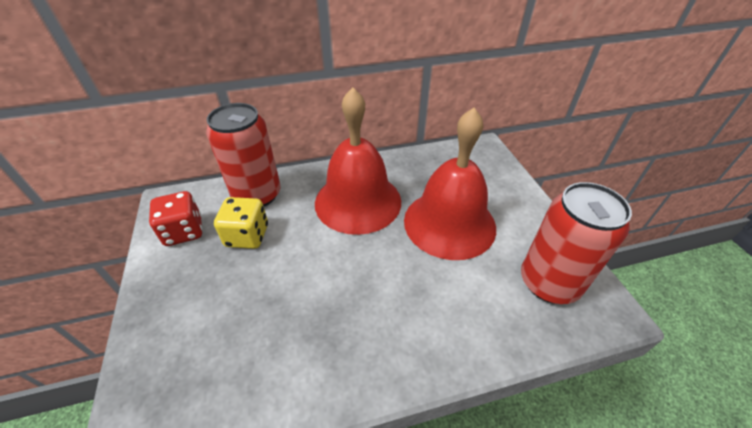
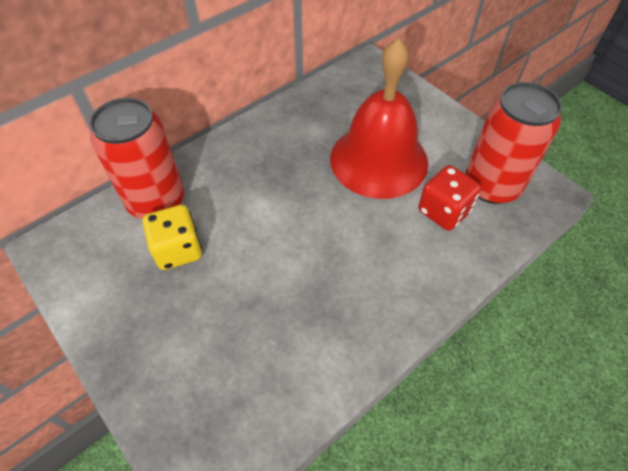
camera: 25 degrees left, 10 degrees up
(184, 231) = (99, 273): red dice -> red dice (444, 211)
(358, 201) = (274, 169): red bell -> none

